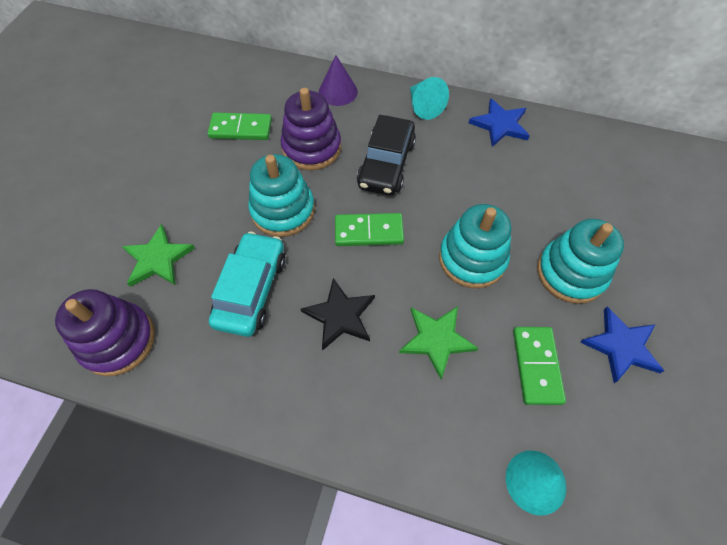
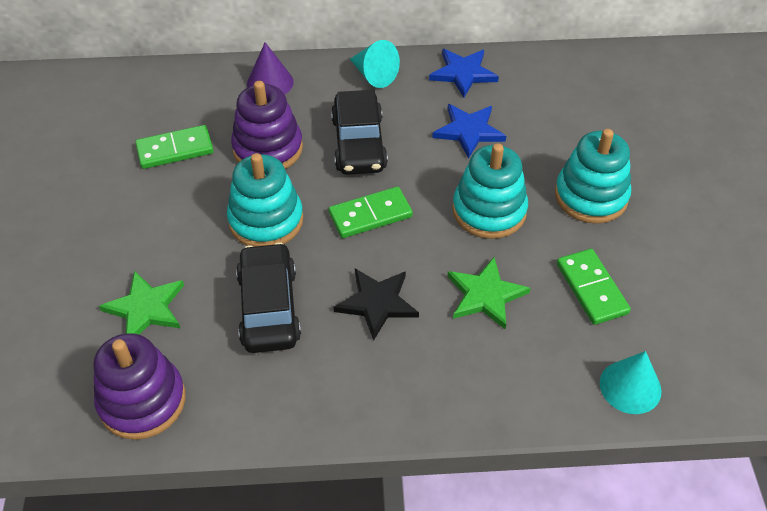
camera: 20 degrees left, 10 degrees down
(251, 290) = (269, 307): turquoise car -> black car
(621, 346) = (662, 247): blue star -> blue star (469, 131)

